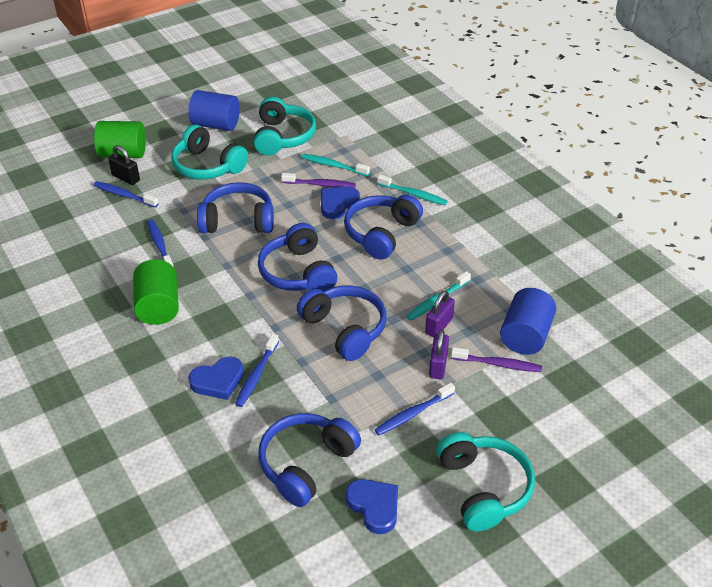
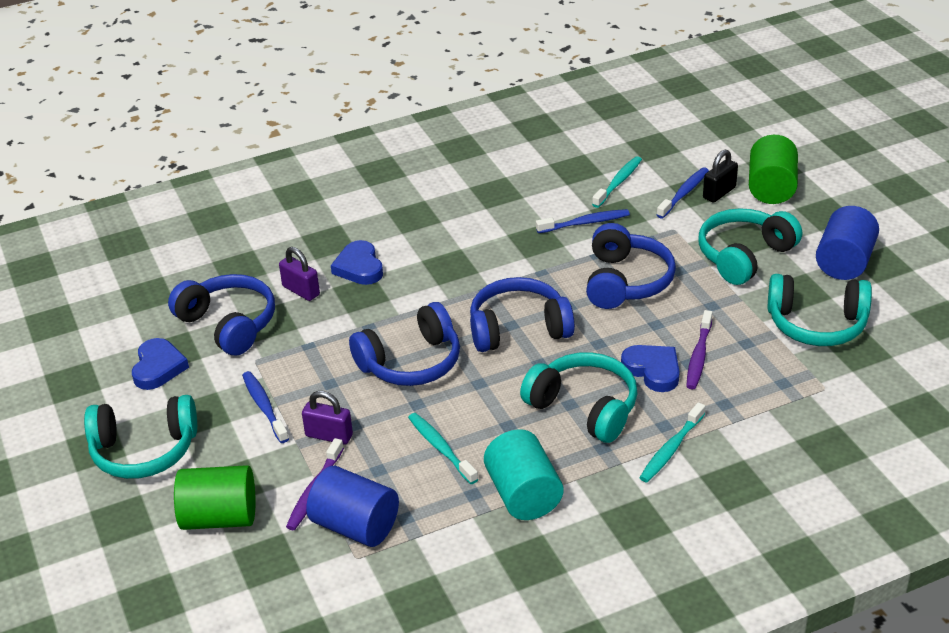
camera: 100 degrees right, 5 degrees down
(158, 306) = (481, 225): green cylinder -> green cylinder (219, 518)
(256, 375) = (359, 293): blue toothbrush -> none
(333, 166) = (744, 371): turquoise toothbrush -> turquoise toothbrush (618, 182)
(374, 506) = (158, 367): blue heart -> blue heart turned 60 degrees counterclockwise
(381, 233) = (584, 407): blue headphones -> turquoise headphones
(439, 326) = (395, 444): purple padlock -> purple padlock (301, 290)
(471, 256) = (523, 495): none -> turquoise cylinder

